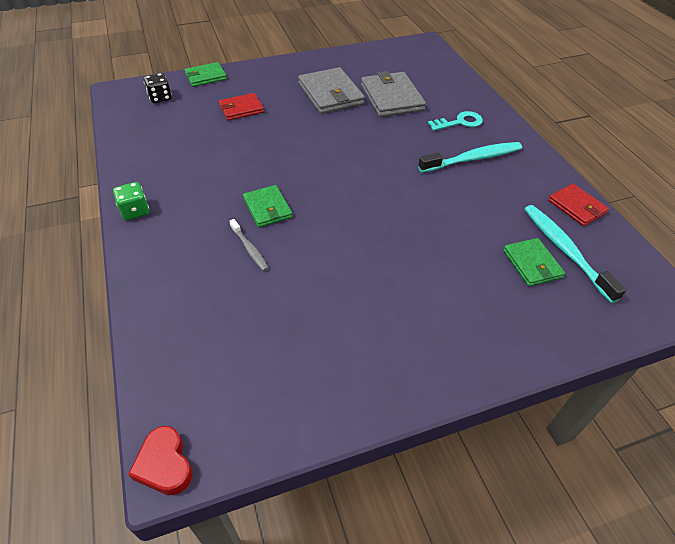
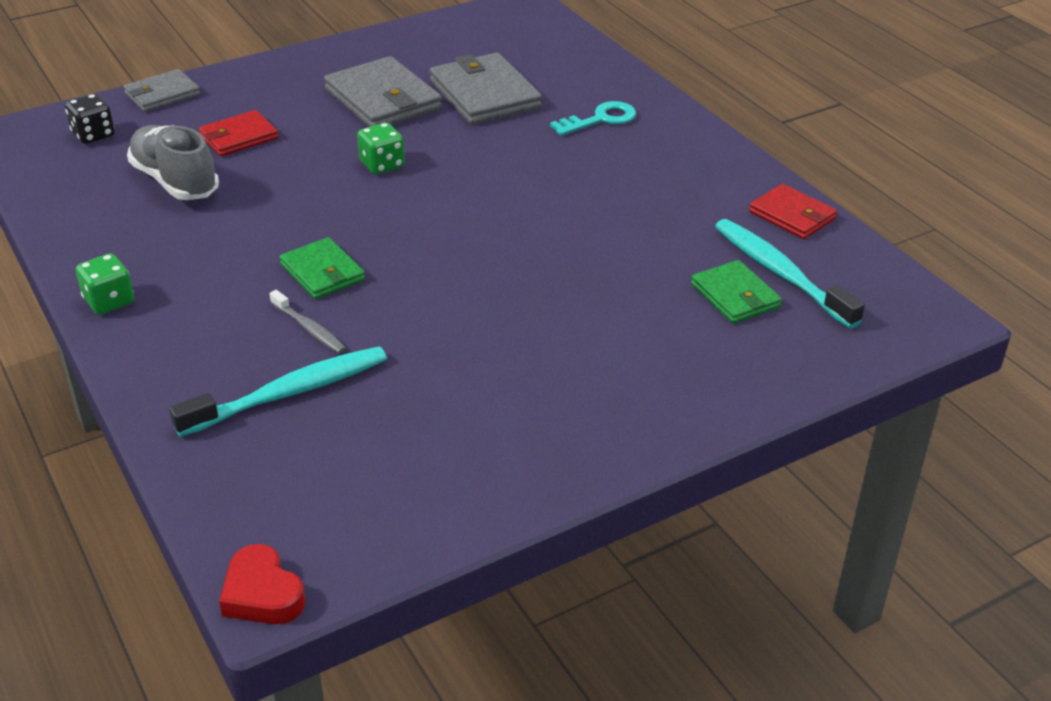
camera: 10 degrees left, 10 degrees down
(197, 133) = (175, 181): none -> grey shoe
(205, 76) = (162, 94): green wallet -> grey wallet
(320, 137) = (382, 164): none -> green dice
(472, 159) = (628, 169): turquoise toothbrush -> turquoise toothbrush (288, 393)

